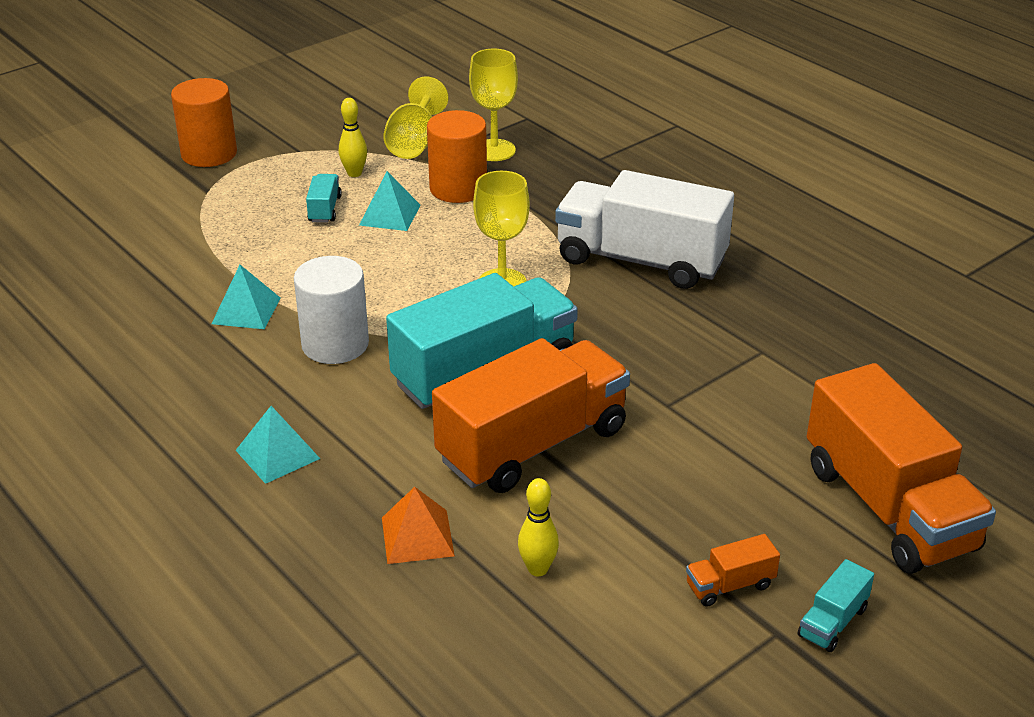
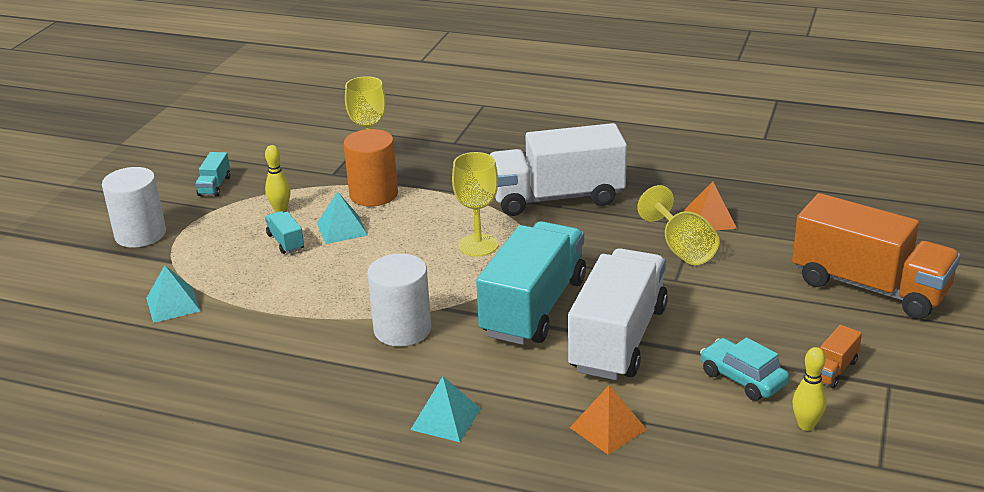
camera: 30 degrees left, 5 degrees down
(209, 154) = (140, 234): orange cylinder -> white cylinder
(246, 310) = (305, 333): turquoise pyramid -> turquoise pyramid (173, 304)
(414, 143) = (304, 174): yellow goblet -> yellow goblet (682, 248)
(533, 445) = (618, 339): orange truck -> white truck
(538, 569) = (709, 413): yellow bowling pin -> yellow bowling pin (806, 425)
(616, 548) = (742, 378): none -> turquoise car
(787, 349) = (710, 219): none -> orange pyramid
(832, 622) = (911, 364): turquoise truck -> turquoise truck (214, 186)

